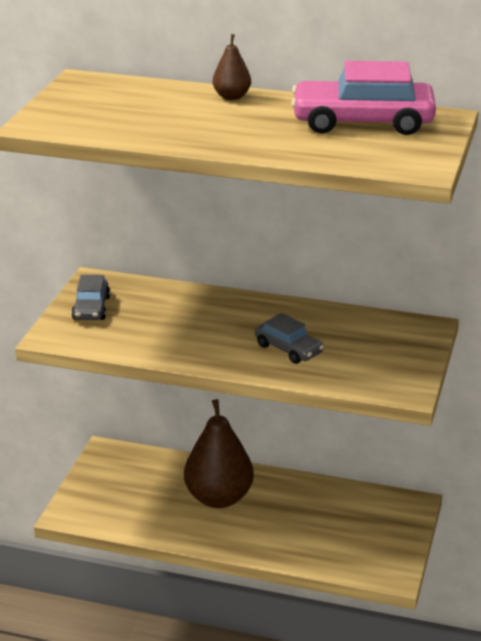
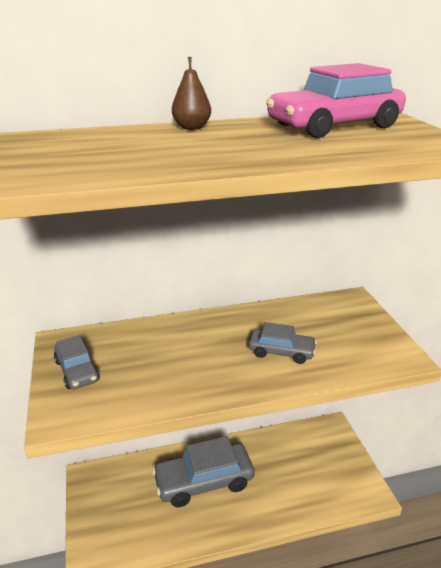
camera: 30 degrees left, 0 degrees up
(219, 498) = (204, 481): brown pear -> grey car

